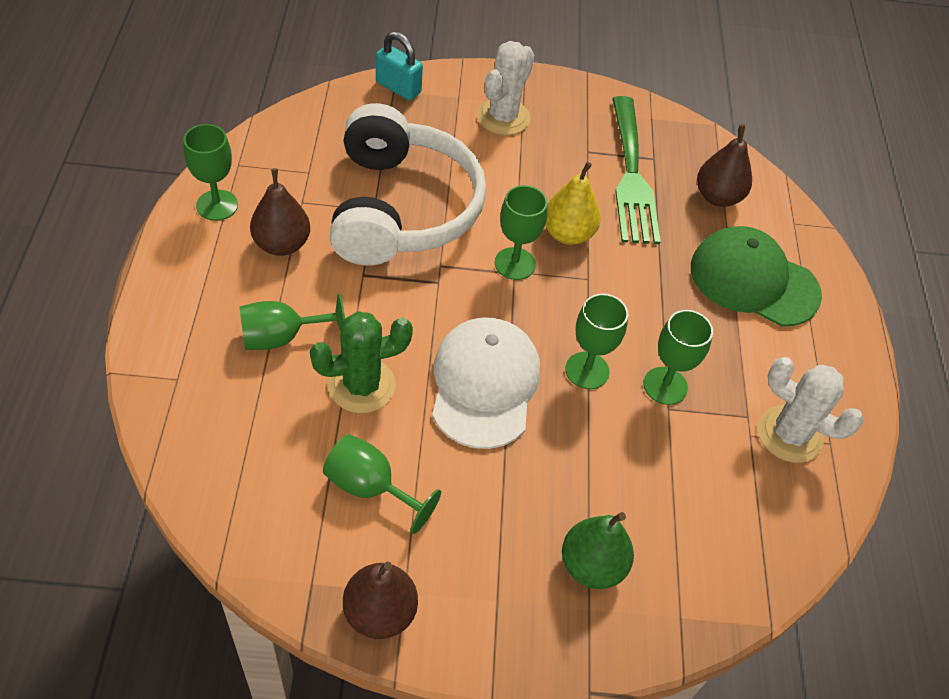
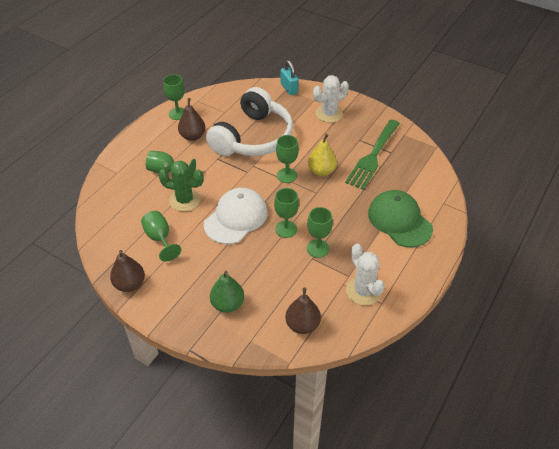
camera: 35 degrees right, 5 degrees down
(717, 197) = (411, 179): brown pear -> brown pear (302, 325)

